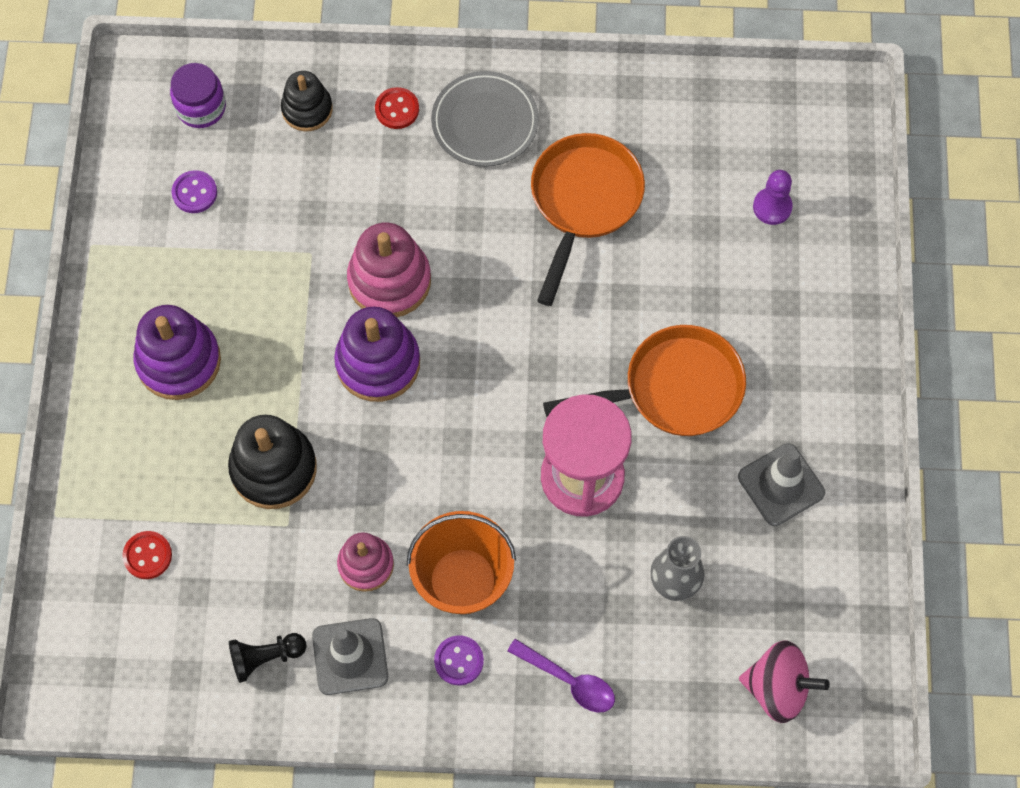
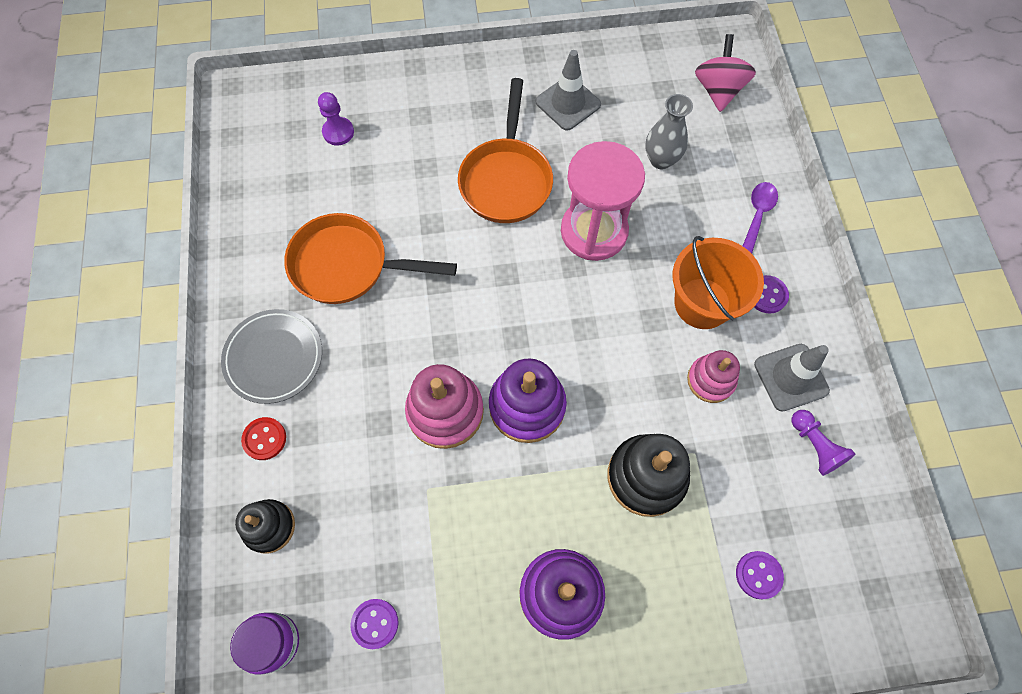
camera: 100 degrees left, 0 degrees up
(147, 555) = (758, 575): red button -> purple button
(265, 657) = (814, 446): black pawn -> purple pawn
(673, 389) = (506, 179): orange pan -> orange pan turned 150 degrees counterclockwise

